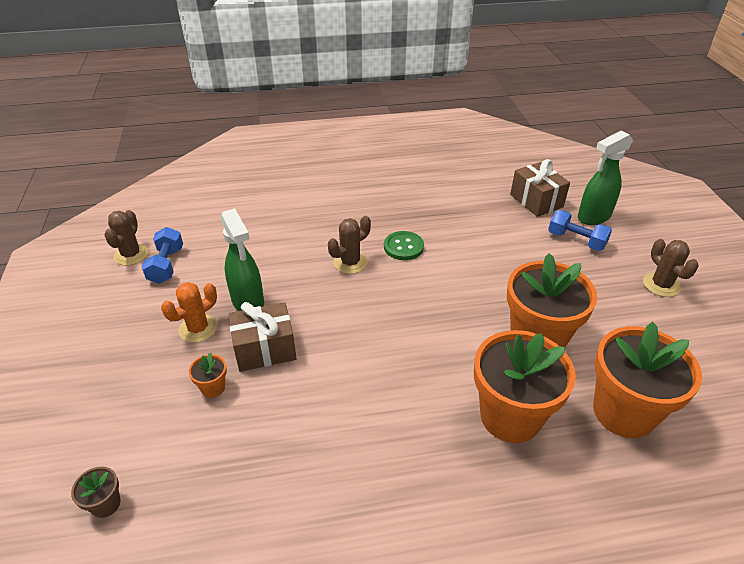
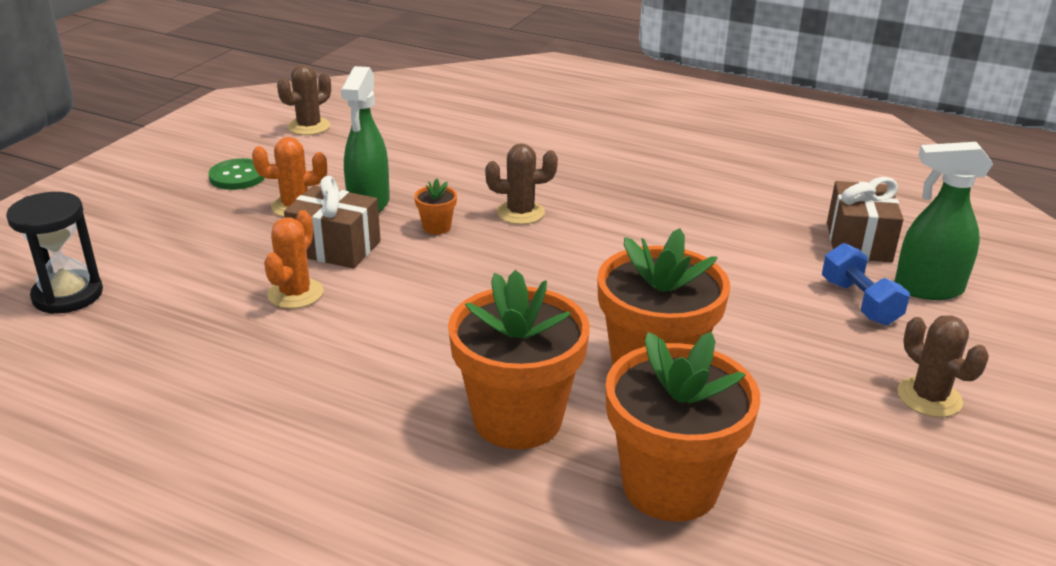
camera: 35 degrees right, 10 degrees down
(106, 504) = (68, 295): brown flower pot -> black hourglass
(166, 265) = (330, 146): blue dumbbell -> none
(213, 388) = (251, 256): orange flower pot -> orange flower pot (436, 227)
(280, 402) = (295, 294): none -> orange cactus
(403, 247) = (604, 222): green button -> green button (237, 176)
(661, 285) = (929, 397): brown cactus -> brown cactus turned 45 degrees counterclockwise

